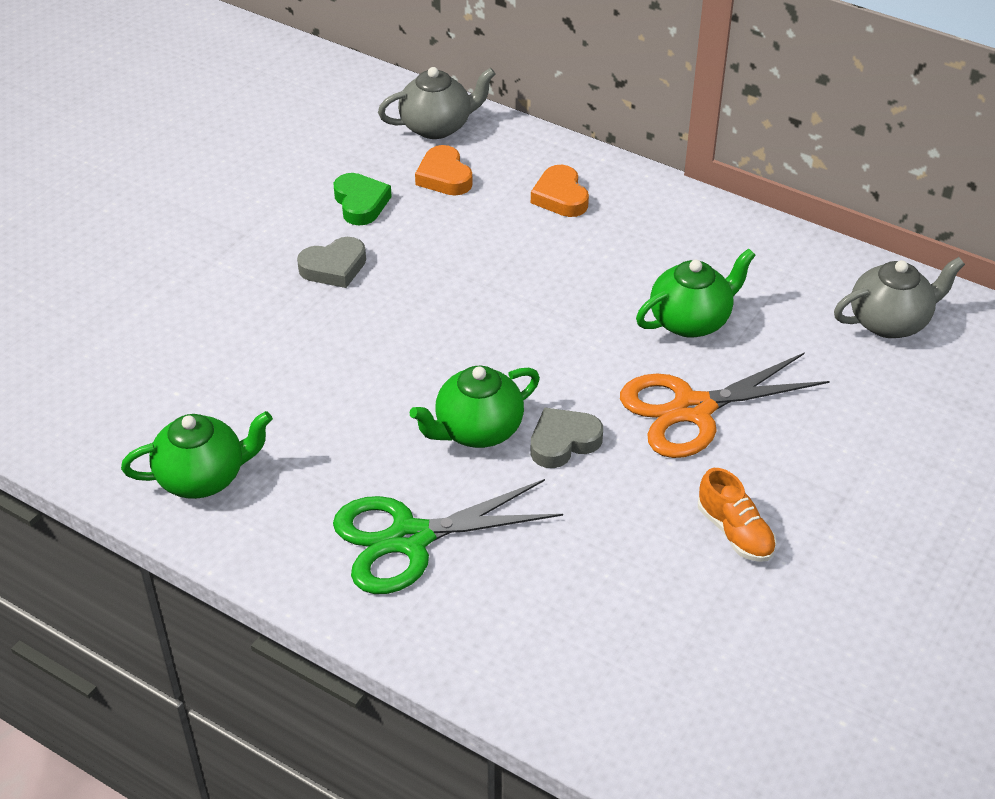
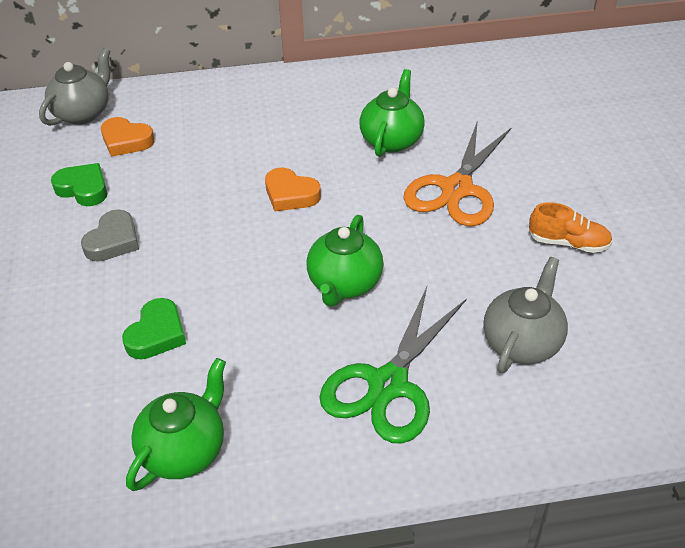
camera: 40 degrees left, 0 degrees up
(281, 371) = (157, 334): none -> green heart
(560, 197) = (222, 113): orange heart -> orange heart (290, 194)
(563, 442) = (407, 256): grey heart -> none
(890, 322) = (497, 80): grey teapot -> grey teapot (522, 342)

